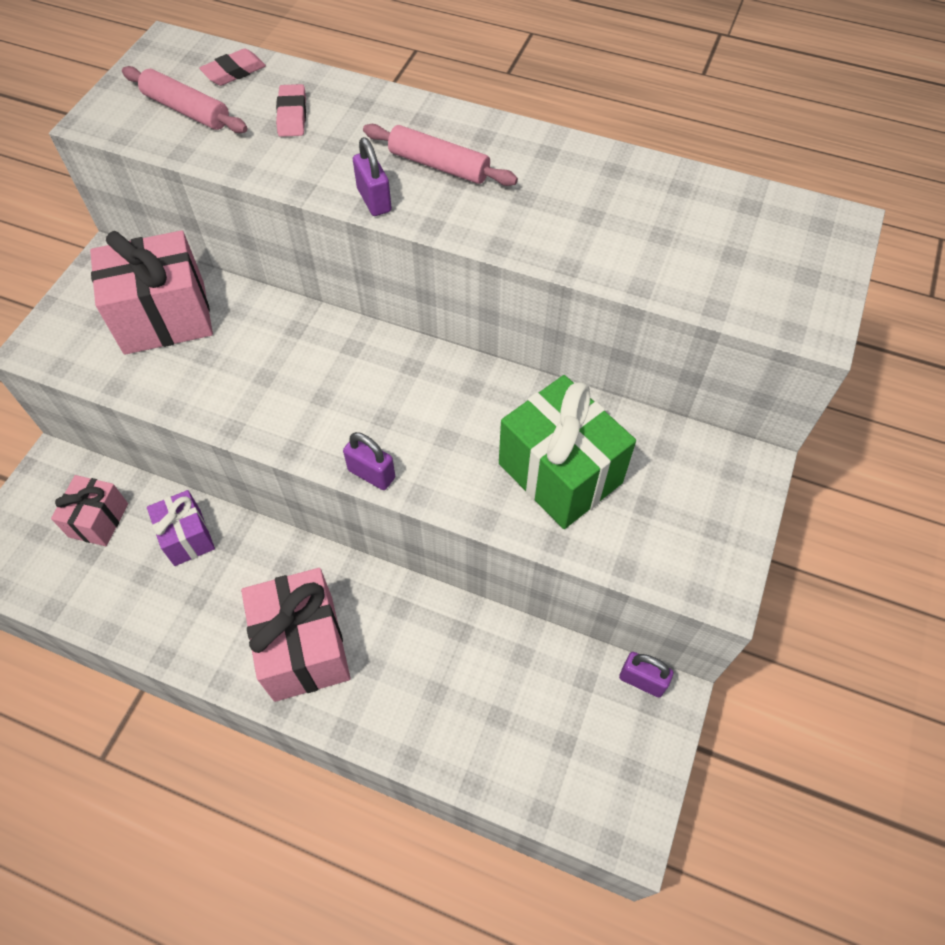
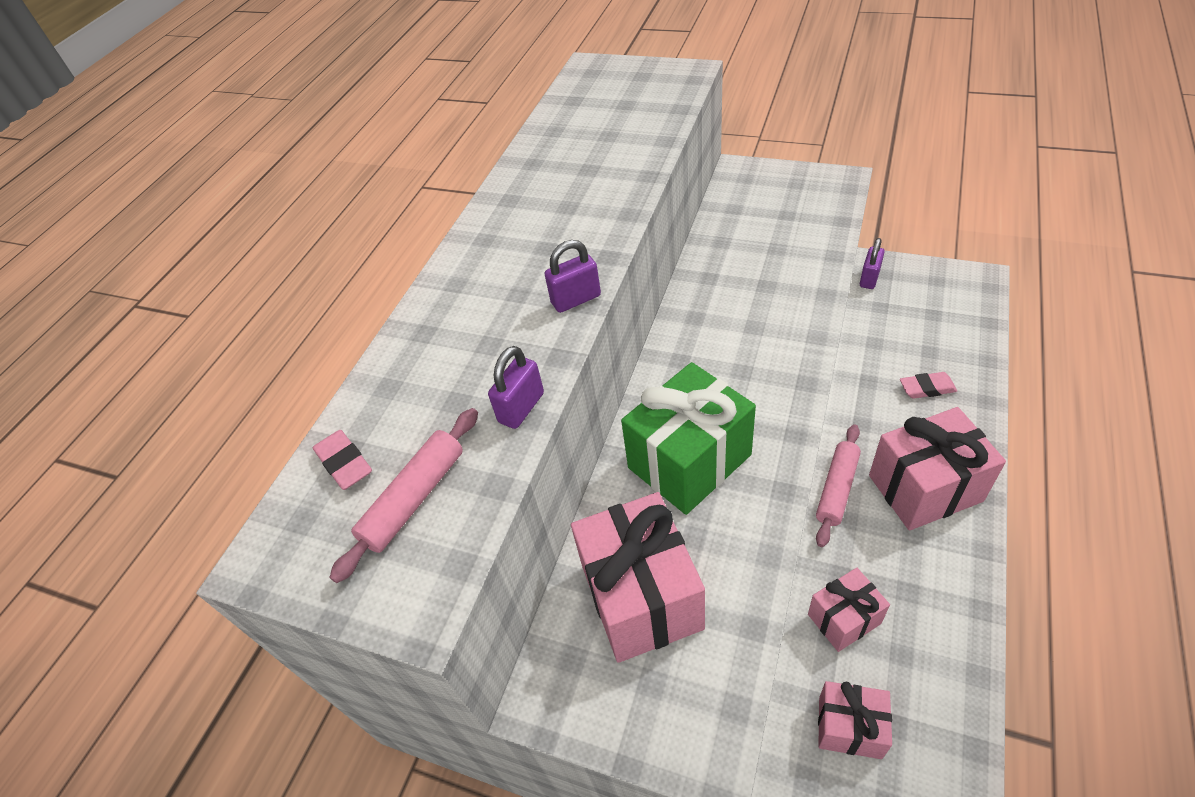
camera: 85 degrees left, 10 degrees down
(187, 537) = (844, 619): purple gift -> pink gift
(292, 115) = (437, 388): pink eraser -> pink eraser (927, 388)
(371, 474) = (805, 370): purple padlock -> purple padlock (521, 408)
(439, 165) = (525, 262): pink rolling pin -> pink rolling pin (836, 489)
(560, 473) = (771, 258): green gift -> green gift (689, 461)

